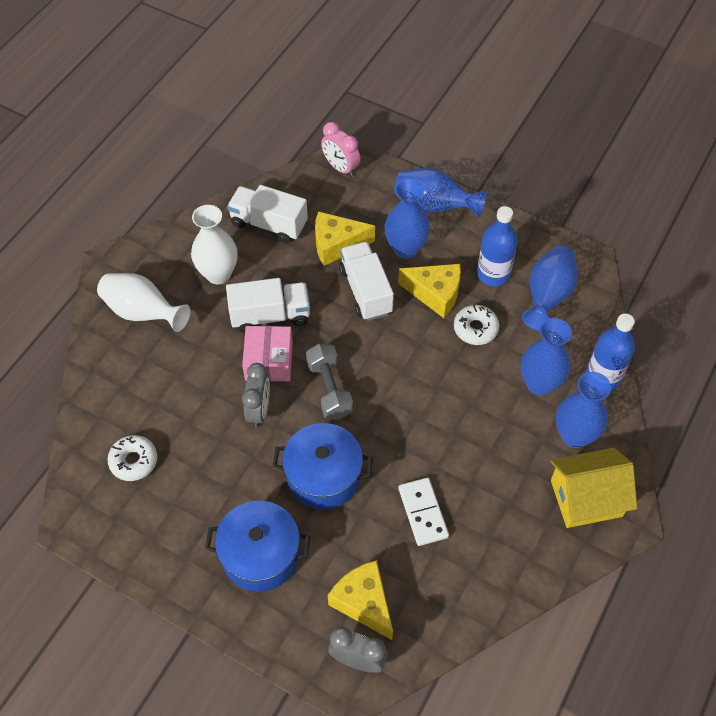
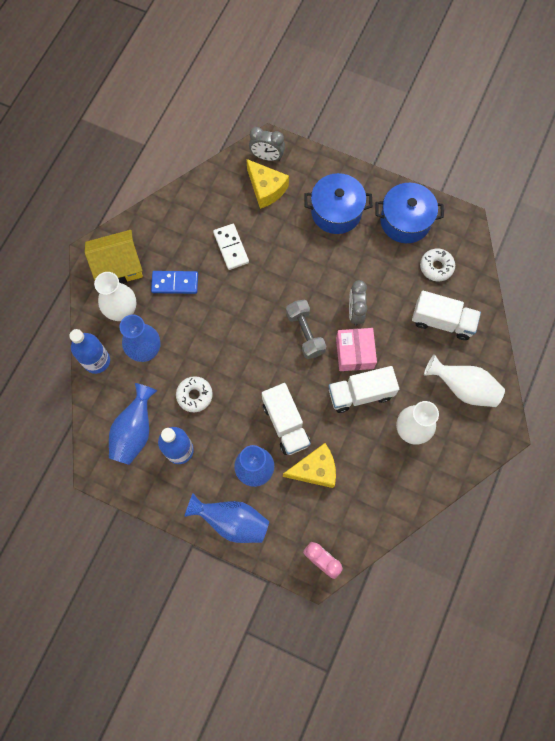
camera: 175 degrees right, 15 degrees up
(269, 224) = (377, 487): white truck -> white truck (442, 321)
(323, 476) = (301, 267): blue pot -> blue pot (405, 221)
(435, 294) = (228, 426): yellow cheese -> none
(504, 468) = (175, 283): none -> blue domino
(574, 435) = (123, 311): blue vase -> white vase

